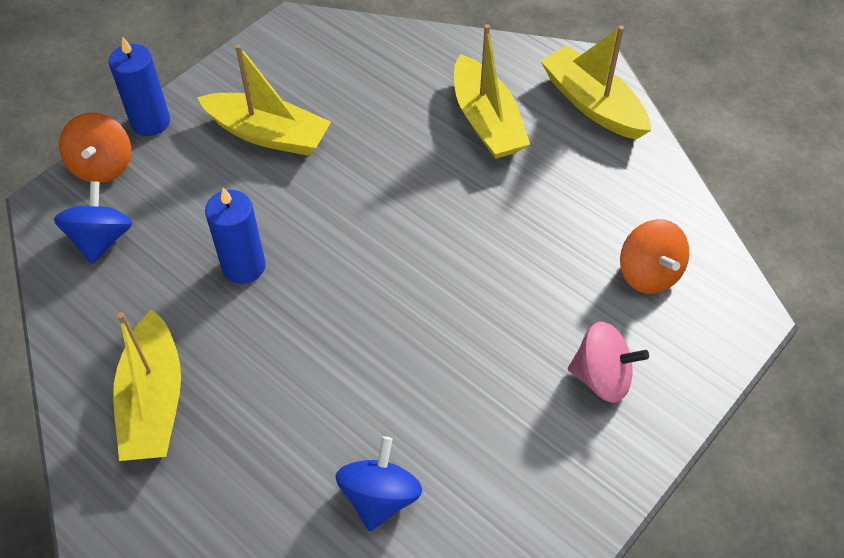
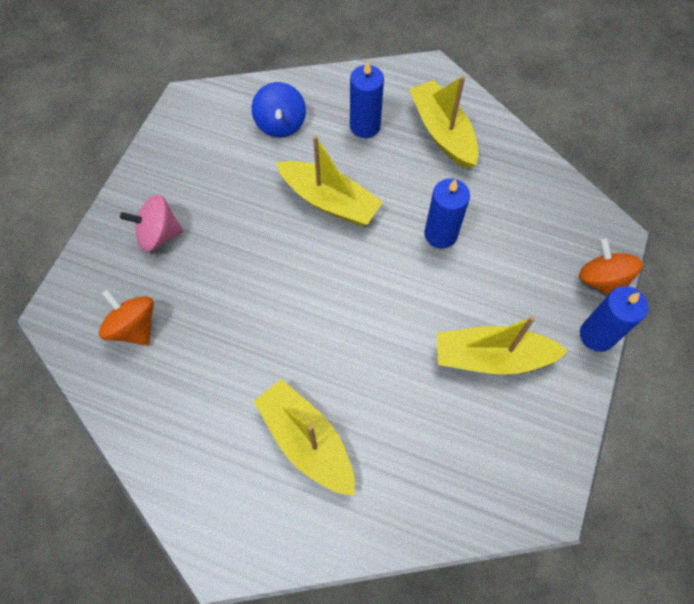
camera: 160 degrees right, 10 degrees up
(101, 239) = (554, 221): blue spinning top -> none
(256, 449) = (365, 126): none -> blue candle
(592, 104) = (210, 501): yellow boat -> yellow boat (329, 201)

